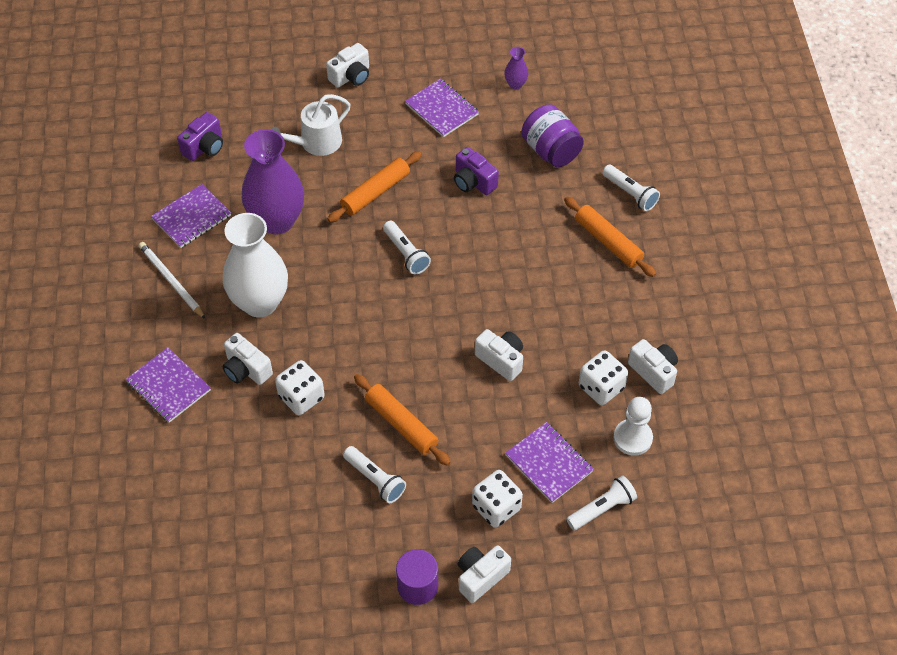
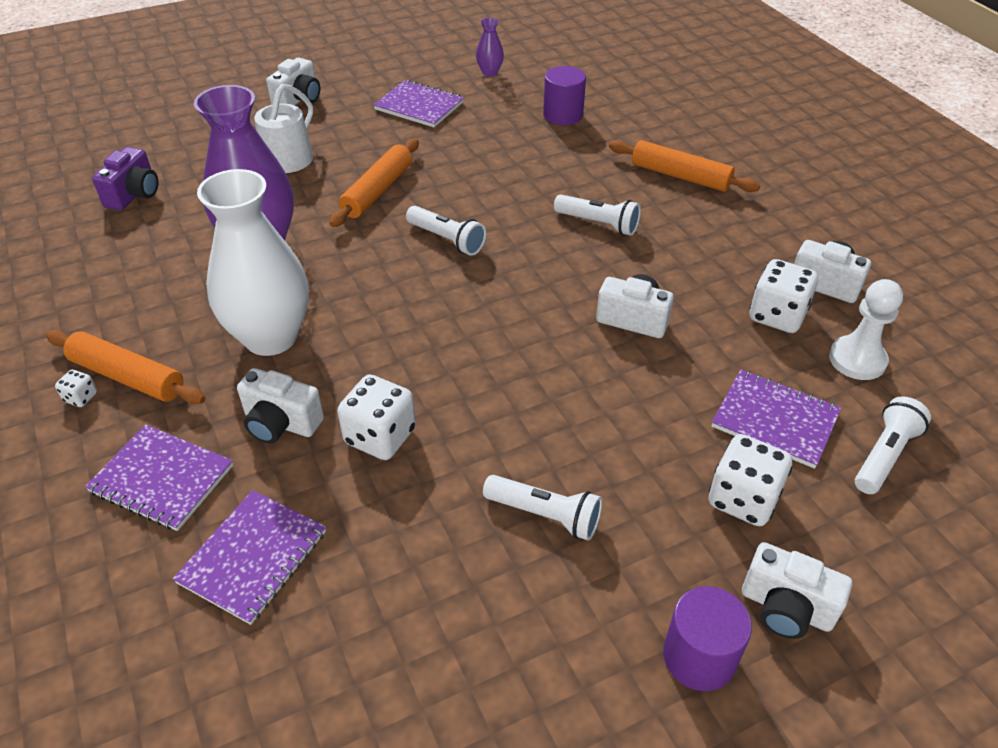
camera: 20 degrees left, 10 degrees down
(135, 314) = (81, 397): none -> white dice
(171, 281) = (128, 344): white pencil -> none
(191, 217) = (138, 267): purple notebook -> purple notebook (253, 557)
(401, 424) = (544, 430): orange rolling pin -> orange rolling pin (127, 377)
(473, 182) = (491, 158): purple camera -> none
(480, 577) = (786, 608): white camera -> white camera turned 90 degrees counterclockwise
(551, 151) = (563, 115): purple jar -> purple cylinder
(630, 194) = (673, 131): white flashlight -> white flashlight (598, 224)

